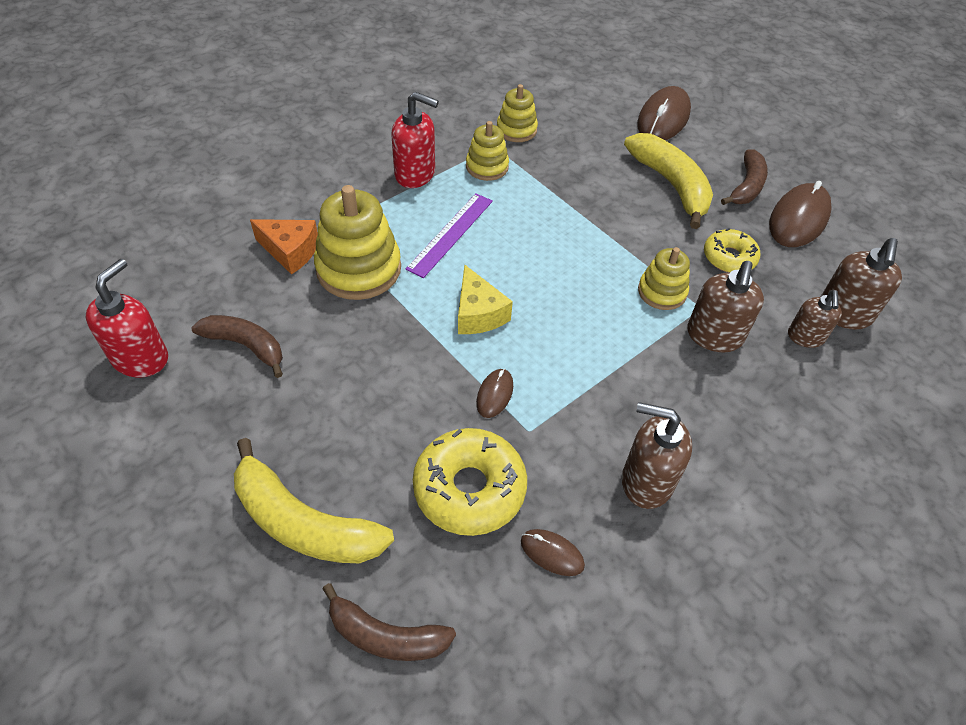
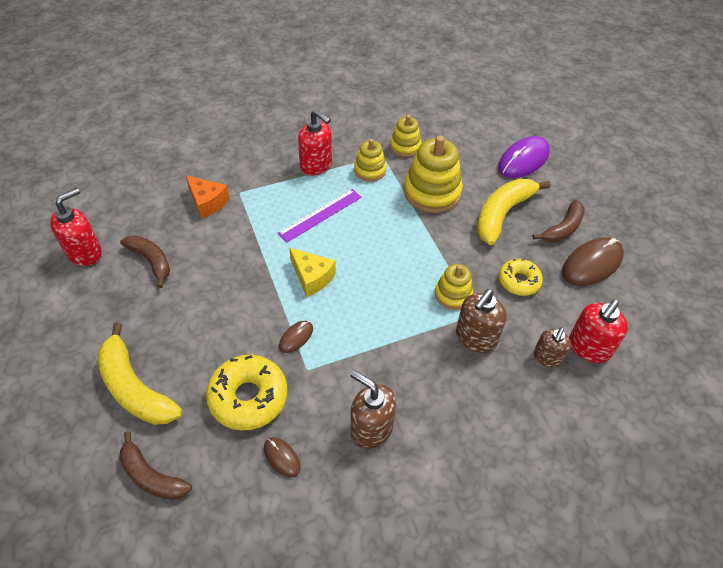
camera: 20 degrees right, 0 degrees up
(359, 269) = (246, 225): yellow stacking toy -> yellow stacking toy (432, 192)
(478, 314) = (312, 277): yellow cheese -> yellow cheese turned 45 degrees counterclockwise
(663, 118) = (523, 160): brown mouse -> purple mouse
(671, 185) = (502, 214): yellow banana -> yellow banana turned 135 degrees counterclockwise
(844, 314) = (588, 347): brown soap dispenser -> red soap dispenser

